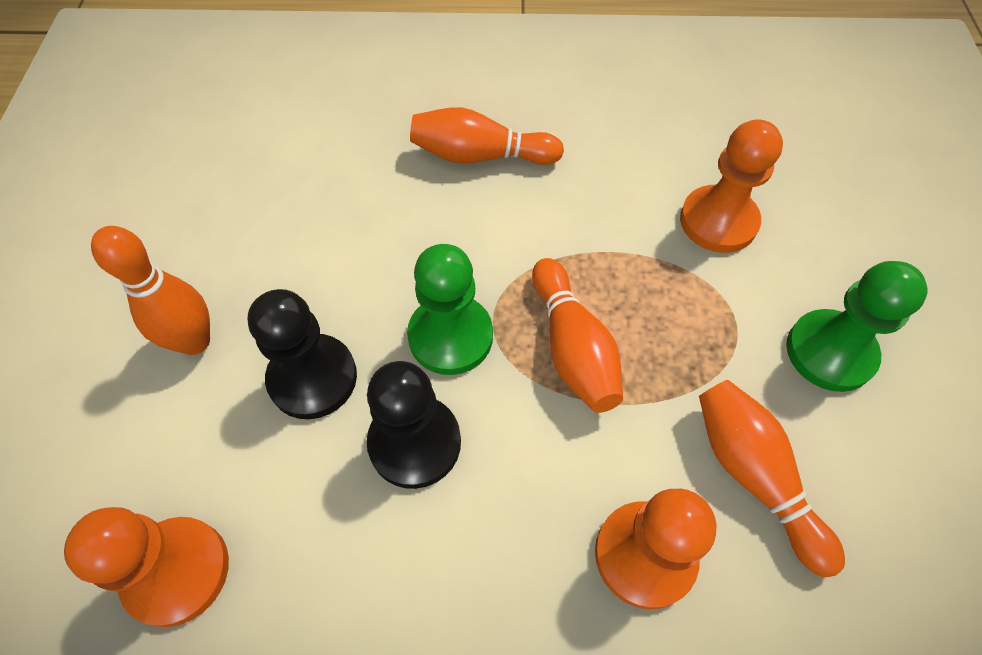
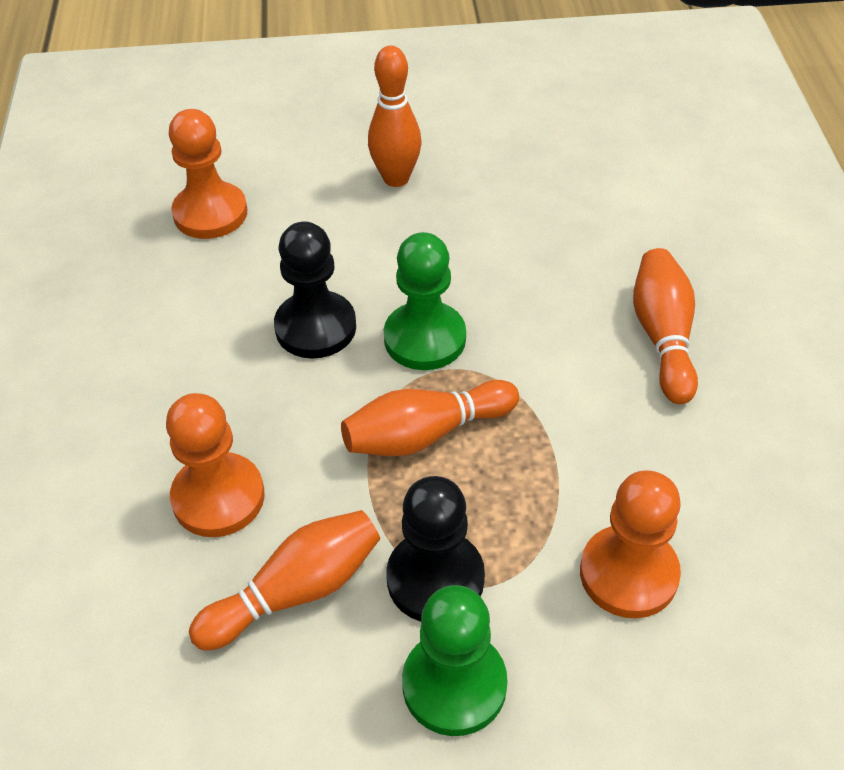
camera: 85 degrees right, 10 degrees down
(313, 378) = (370, 254): black pawn -> black pawn (435, 579)

